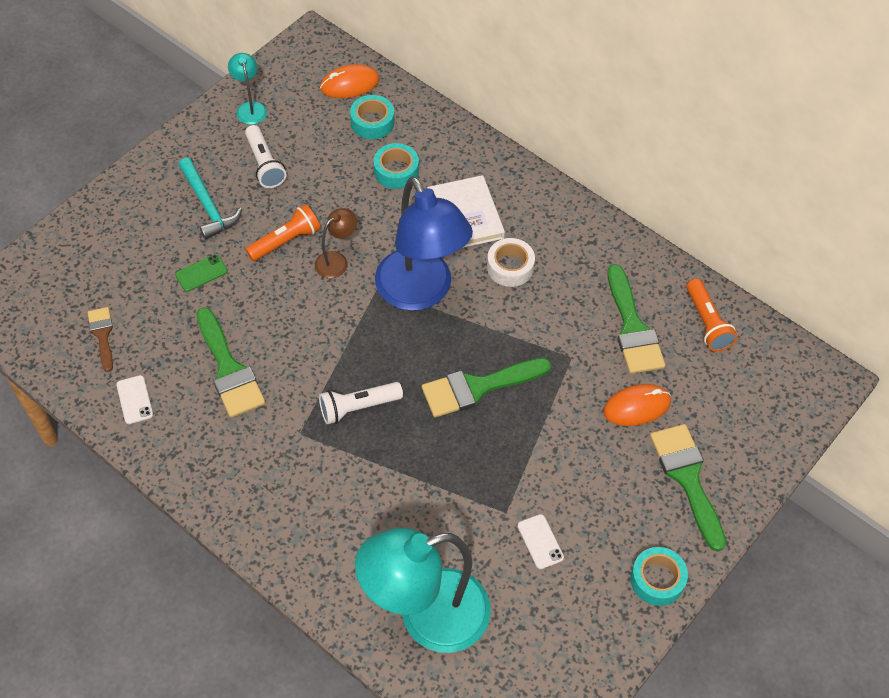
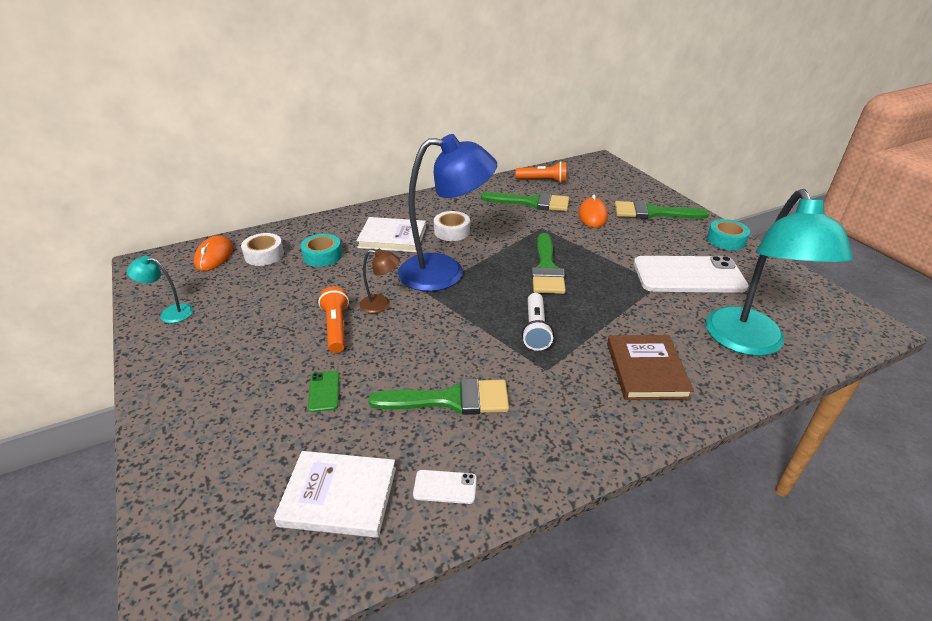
camera: 65 degrees left, 20 degrees down
(102, 335) = (339, 496): brown brush -> white book
(208, 205) = (249, 367): turquoise hammer -> none
(264, 164) = (241, 320): white flashlight -> none
(336, 260) = (381, 305): brown lamp -> brown lamp turned 120 degrees clockwise
(336, 521) = (646, 370): none -> brown book
(372, 122) = (264, 255): turquoise tape -> white tape
(540, 541) = (688, 275): white phone -> white phone, size x2.49

